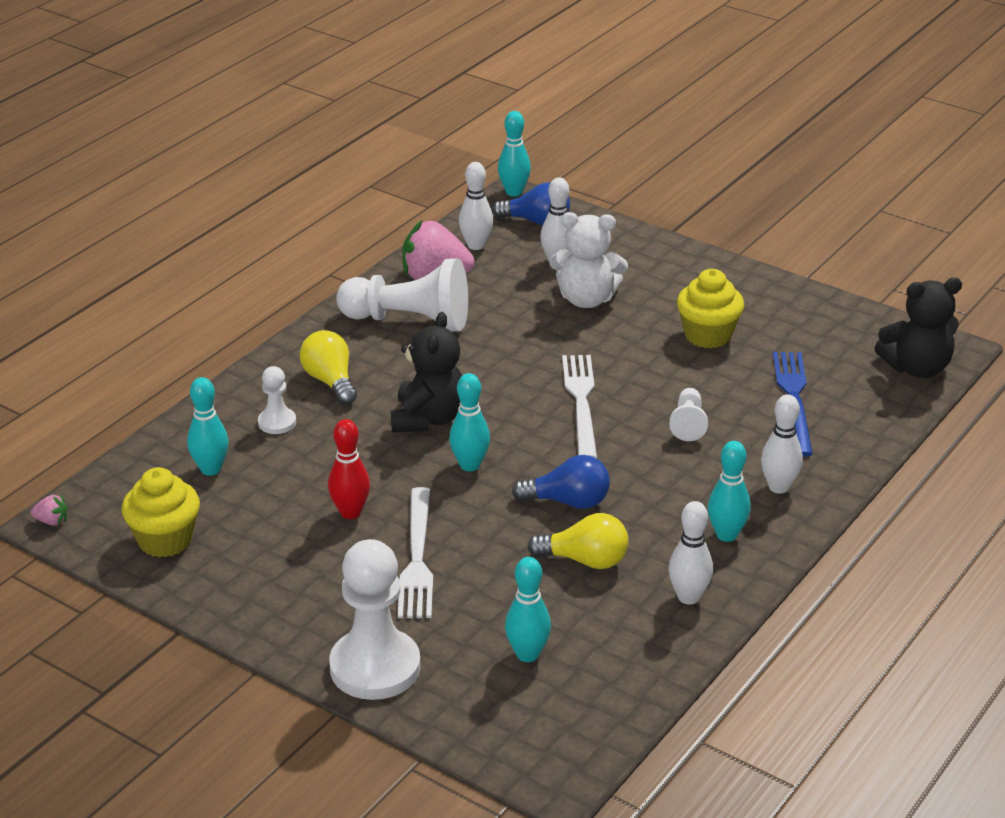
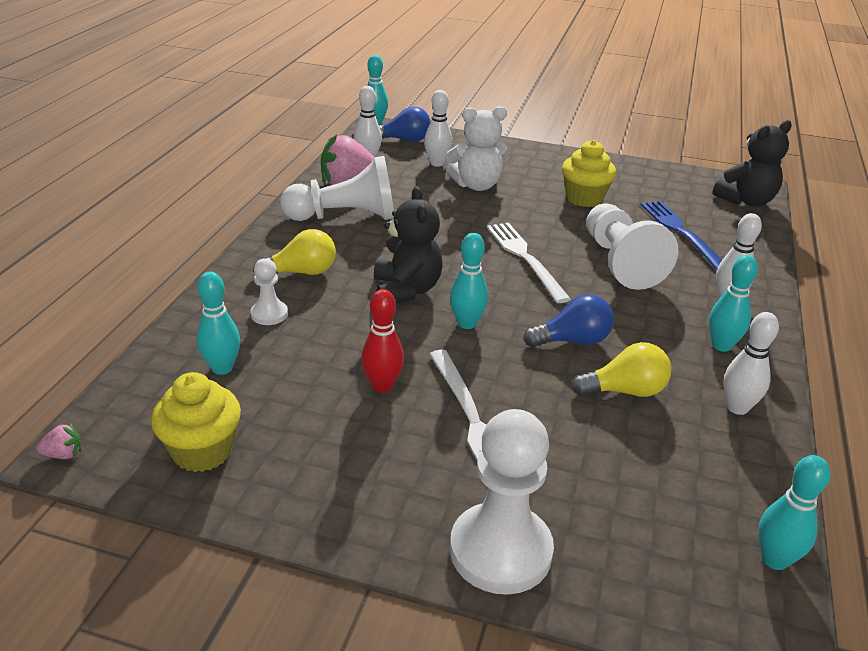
camera: 20 degrees left, 0 degrees up
(330, 381) = (302, 272): yellow light bulb -> yellow light bulb turned 120 degrees clockwise
(527, 654) = (641, 498): turquoise bowling pin -> turquoise bowling pin (774, 559)
(688, 424) = (620, 262): white pawn -> white pawn, size x2.04

